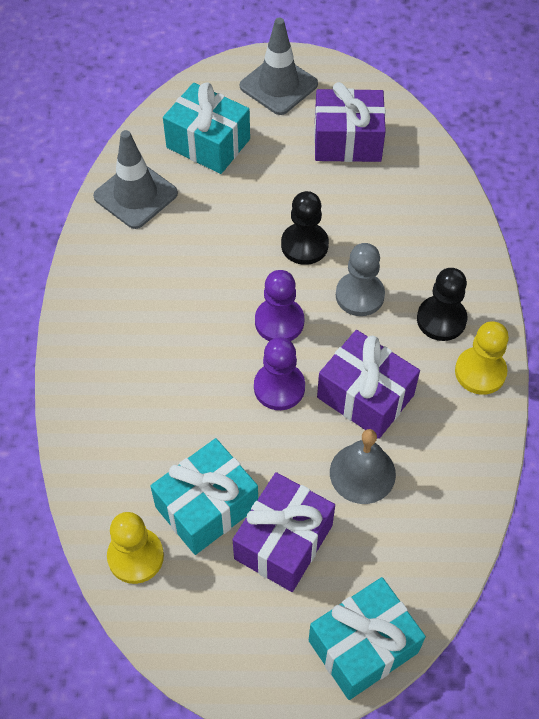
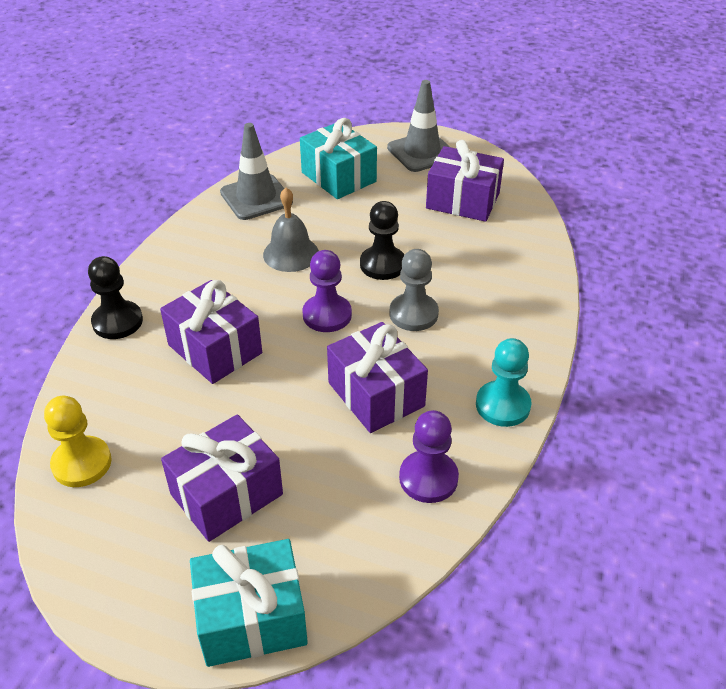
camera: 20 degrees right, 15 degrees down
(192, 394) = (215, 349): none -> purple gift
(206, 507) = (172, 442): turquoise gift -> none
(279, 387) = (297, 365): purple pawn -> purple pawn (428, 478)
(362, 473) = (338, 458): grey bell -> grey bell (291, 253)
(441, 319) = (484, 352): black pawn -> black pawn (117, 322)
(480, 372) = (502, 405): yellow pawn -> turquoise pawn

